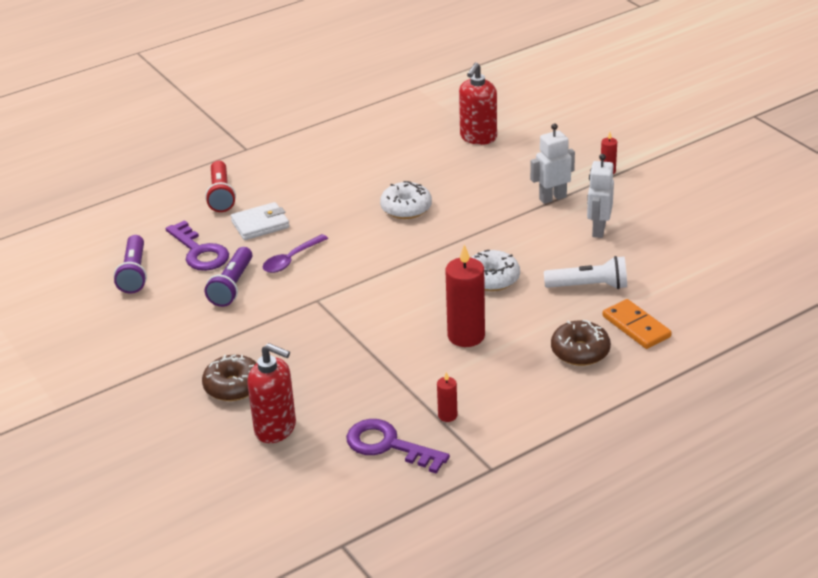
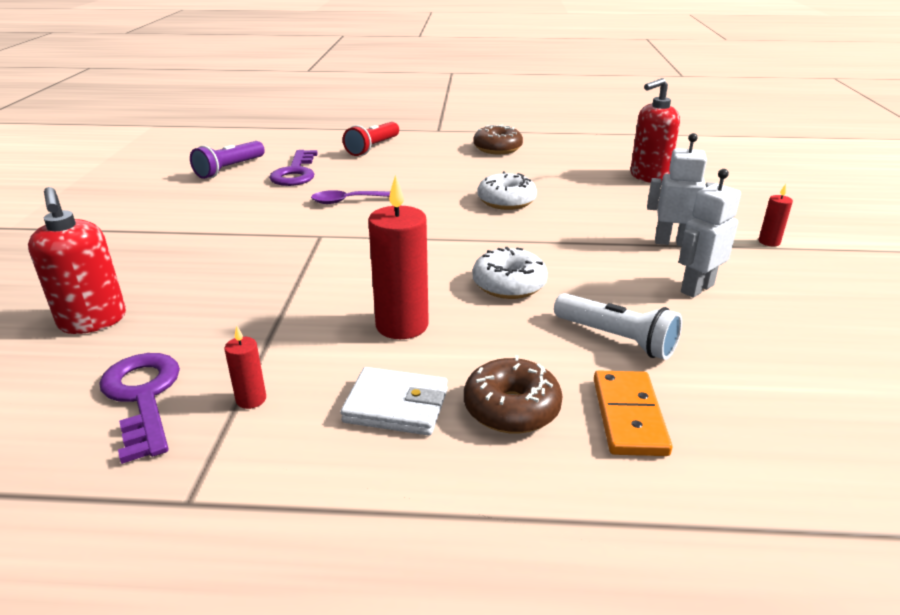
camera: 35 degrees right, 5 degrees down
(232, 286) = (275, 201): purple flashlight -> none
(233, 386) = (136, 269): brown donut -> brown donut (497, 149)
(260, 224) = (369, 172): white wallet -> white wallet (396, 406)

